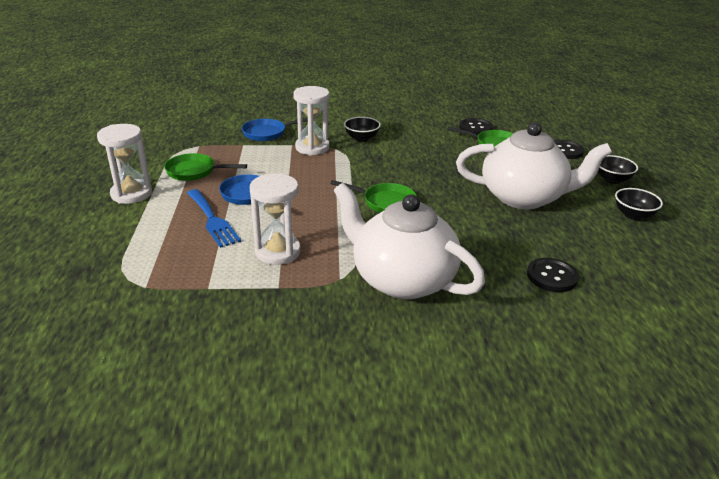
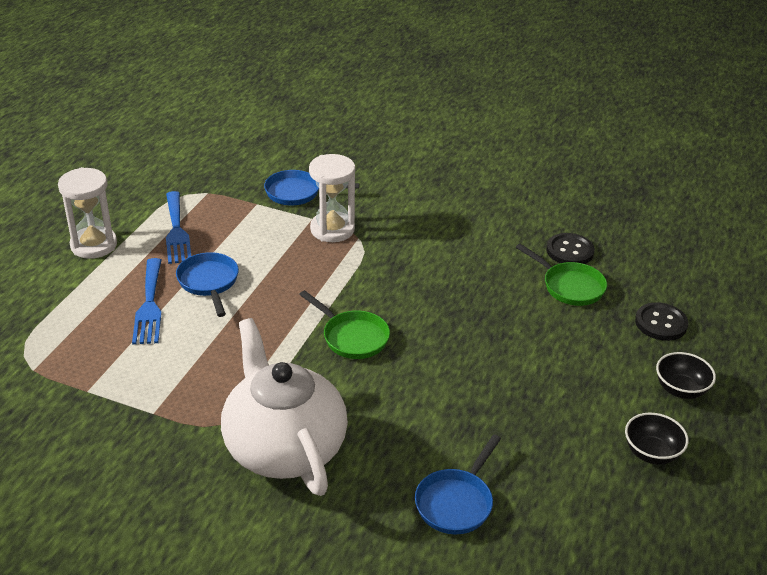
camera: 25 degrees right, 5 degrees up
(194, 171) = (176, 231): green pan -> blue fork
(278, 252) = (184, 368): white hourglass -> none
(361, 138) = (404, 230): black bowl -> none
(523, 197) = (529, 381): white teapot -> none
(551, 276) = (456, 502): black button -> blue pan

